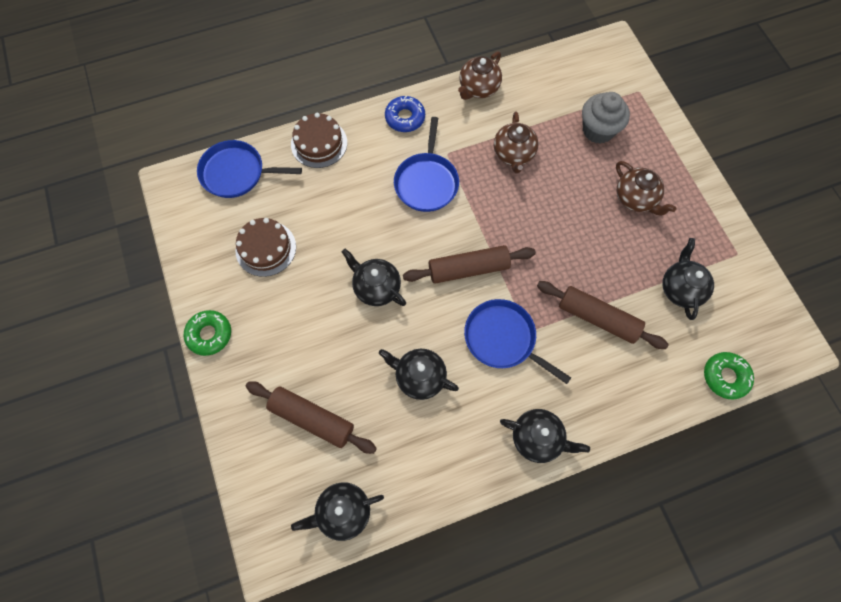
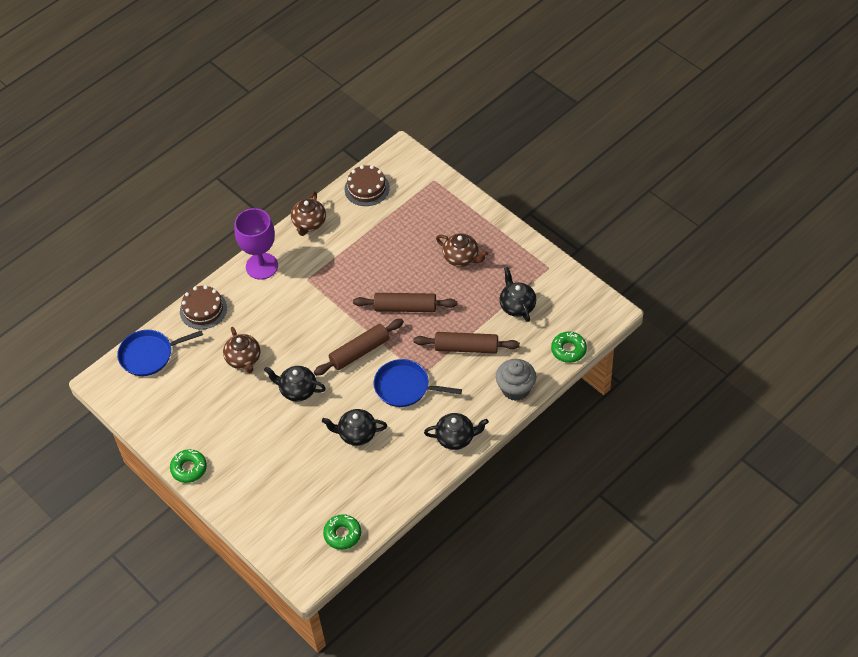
camera: 20 degrees left, 15 degrees down
(266, 248) = (200, 397): brown cake -> brown cake (367, 188)
(312, 419) = (293, 490): brown rolling pin -> brown rolling pin (405, 307)
(343, 511) = (342, 534): black teapot -> green donut
(405, 118) = (262, 266): blue donut -> purple goblet
(426, 182) = (300, 305): blue pan -> none
(513, 154) = (358, 261): brown teapot -> brown teapot (244, 359)
(598, 130) = (414, 220): grey cupcake -> grey cupcake (516, 389)

